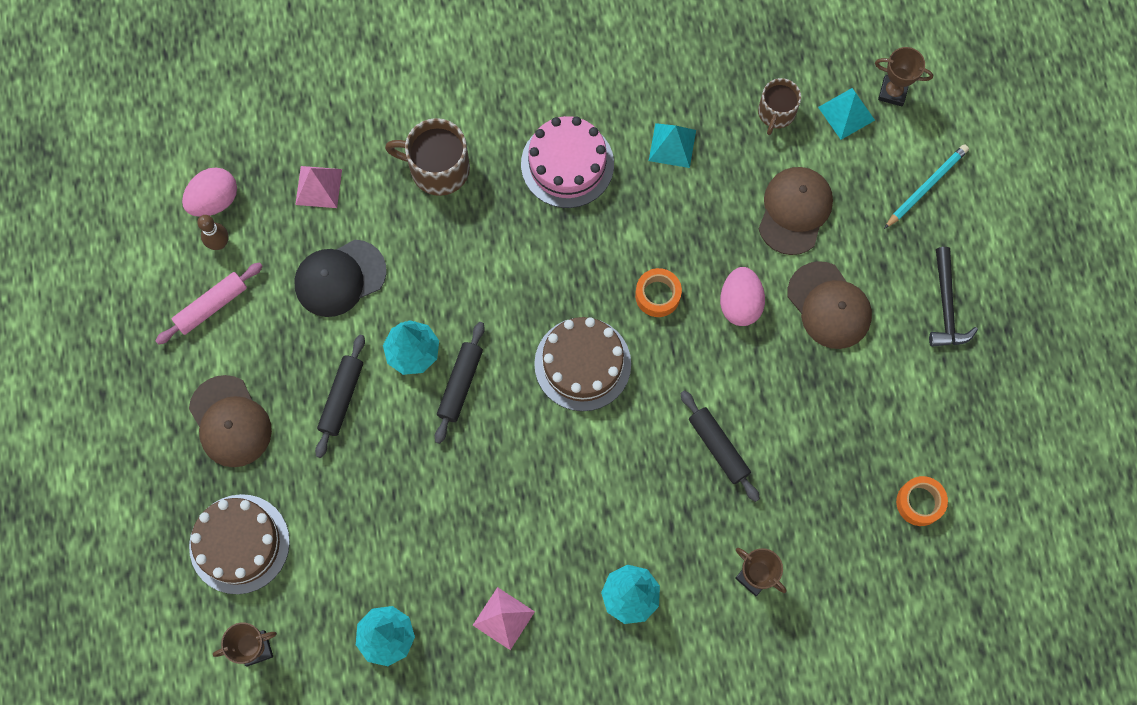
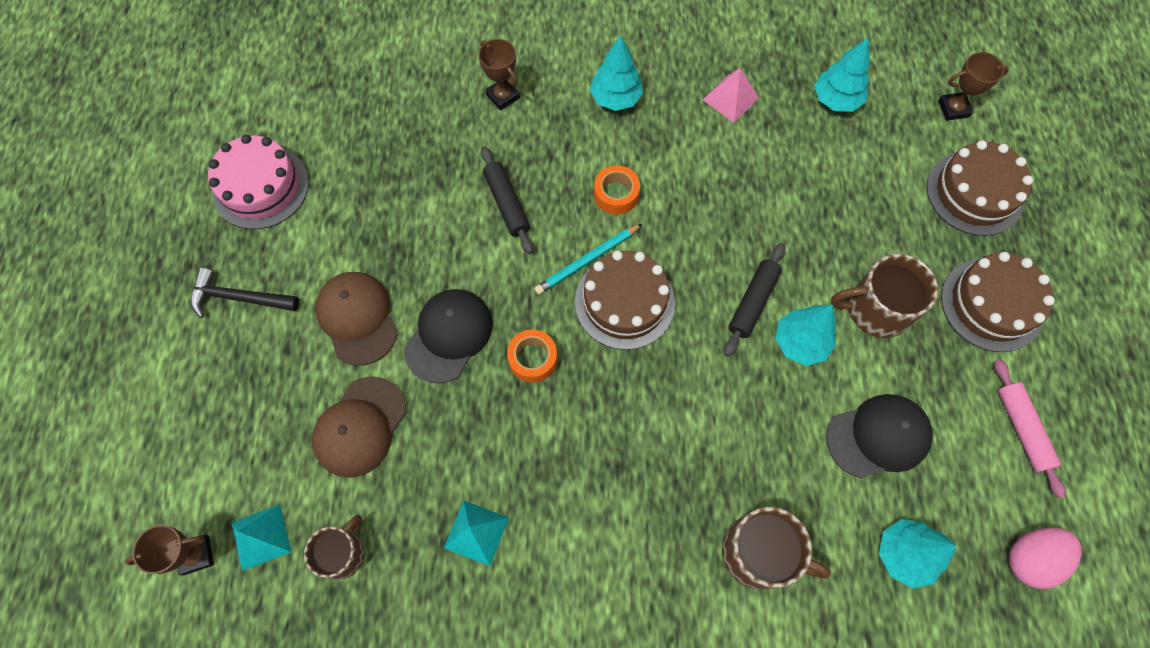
camera: 170 degrees left, 5 degrees down
(211, 306) = (1022, 429): pink rolling pin -> pink rolling pin turned 75 degrees counterclockwise
(219, 243) = (1019, 502): brown bowling pin -> none
(230, 421) = (991, 304): brown cap -> brown cake
(318, 186) = (904, 554): pink pyramid -> turquoise tree
(342, 398) = (876, 309): black rolling pin -> brown mug
(567, 164) = (604, 530): pink cake -> pink cake (261, 187)
(740, 303) = (448, 335): pink egg -> black cap
(893, 92) = (196, 555): brown trophy -> brown trophy turned 45 degrees counterclockwise
(919, 502) = (336, 130): orange tape -> orange tape (616, 194)
(926, 186) = (206, 429): turquoise pencil -> turquoise pencil (587, 261)
(946, 306) = (239, 298): black hammer -> black hammer turned 90 degrees counterclockwise

